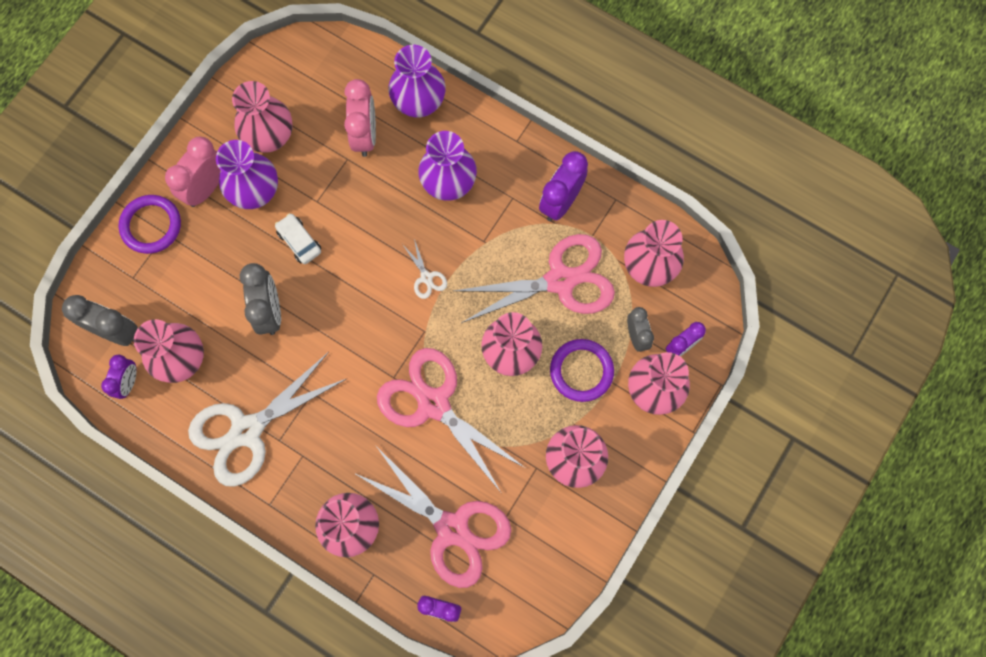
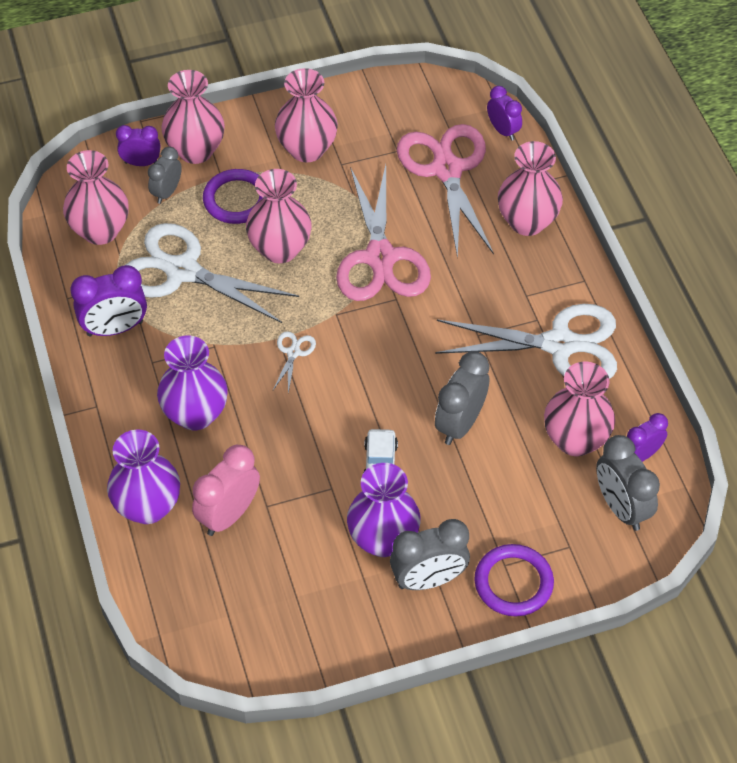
camera: 140 degrees left, 20 degrees down
(206, 188) = (428, 579): pink clock -> grey clock
(270, 137) = (322, 583): pink vase -> none
(560, 280) = (182, 271): pink scissors -> white scissors

